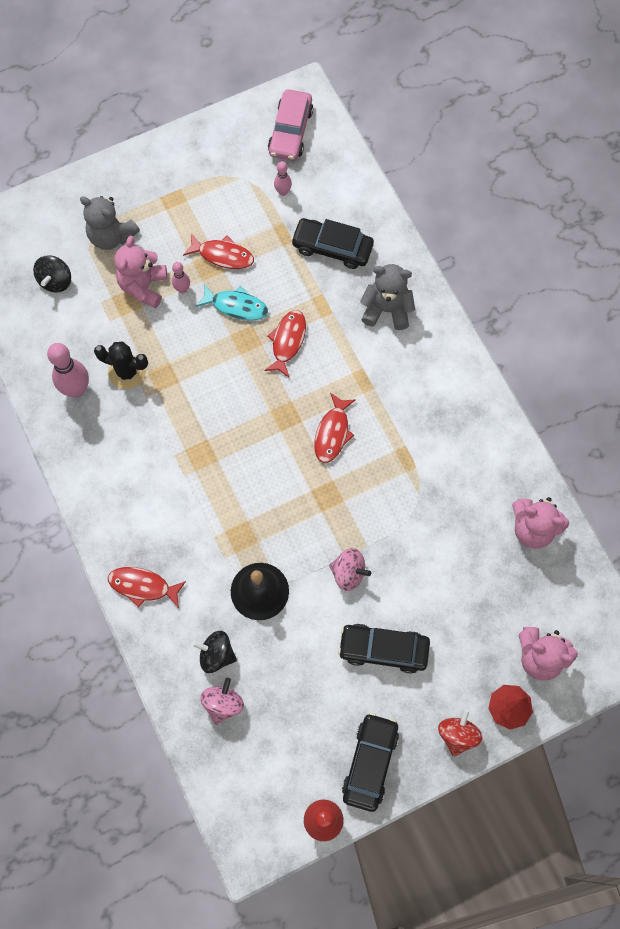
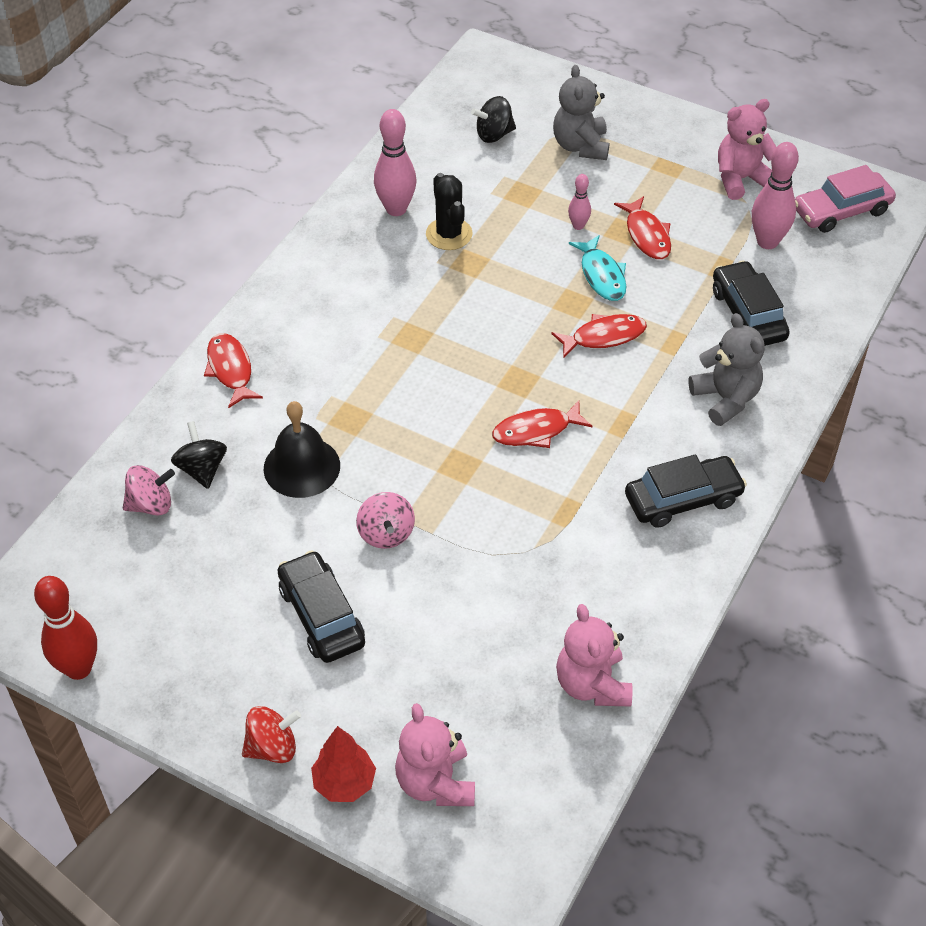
camera: 55 degrees right, 20 degrees down
(143, 286) = (551, 197): pink teddy bear -> pink teddy bear (741, 179)
(283, 192) = (767, 242): pink bowling pin -> pink bowling pin, size x1.86
(370, 763) = (177, 677): black car -> black car (683, 499)

